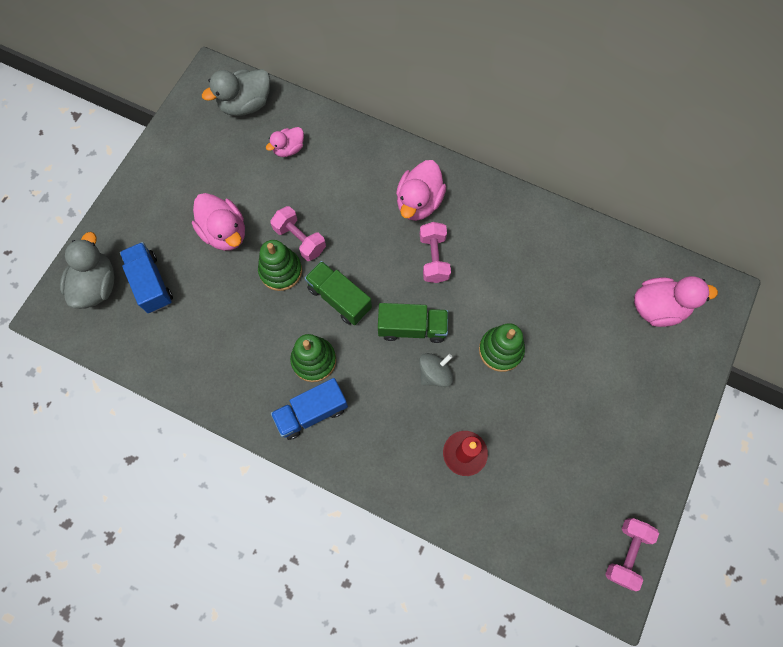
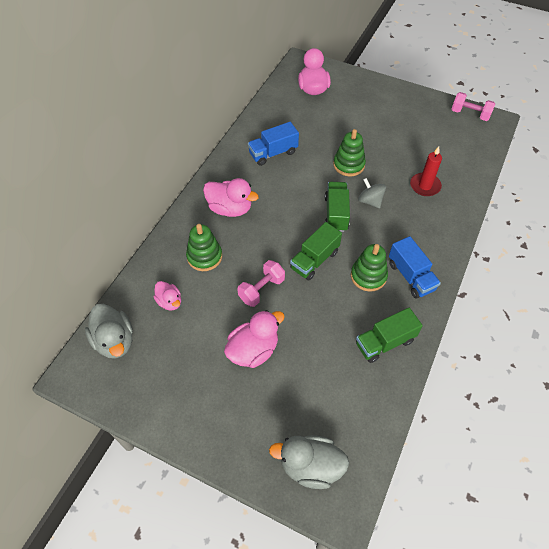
camera: 90 degrees left, 15 degrees down
(151, 283) = (306, 412): blue truck -> blue truck (273, 153)
(223, 370) = (384, 342): none -> green truck
(281, 271) = (291, 303): green stacking toy -> green stacking toy (204, 257)
(434, 258) = (278, 200): pink dumbbell -> none

